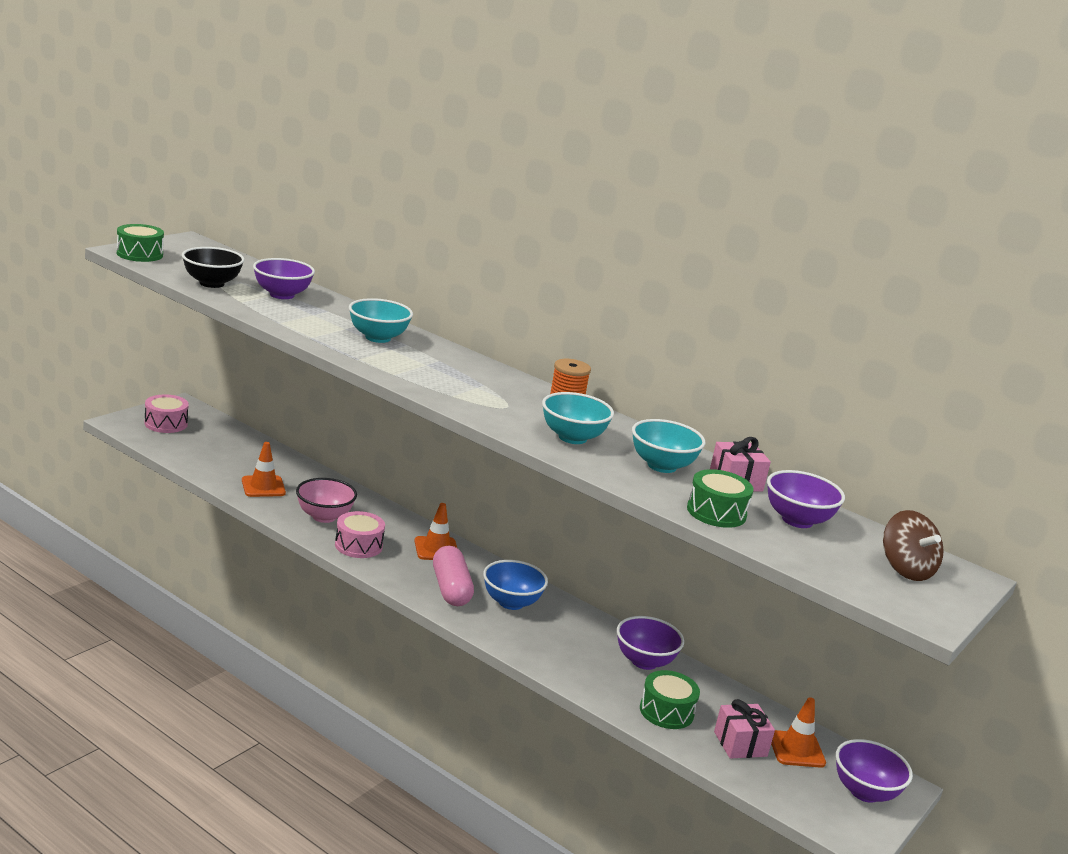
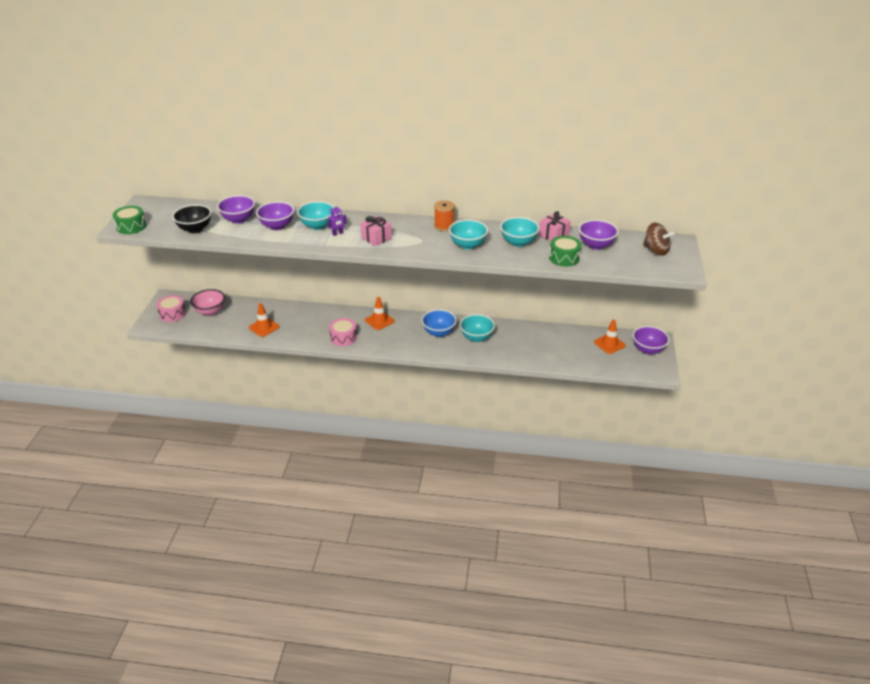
camera: 25 degrees left, 15 degrees up
(324, 516) = (311, 329): pink bowl -> pink bowl (210, 311)
(393, 355) = (338, 233): none -> purple robot
(451, 589) = (407, 339): pink capsule -> none
(565, 635) = (476, 337): none -> turquoise bowl
(644, 661) = (518, 333): purple bowl -> purple bowl (277, 226)
(666, 711) = (548, 353): green drum -> none
(740, 744) = (588, 353): pink gift -> pink gift (376, 238)

